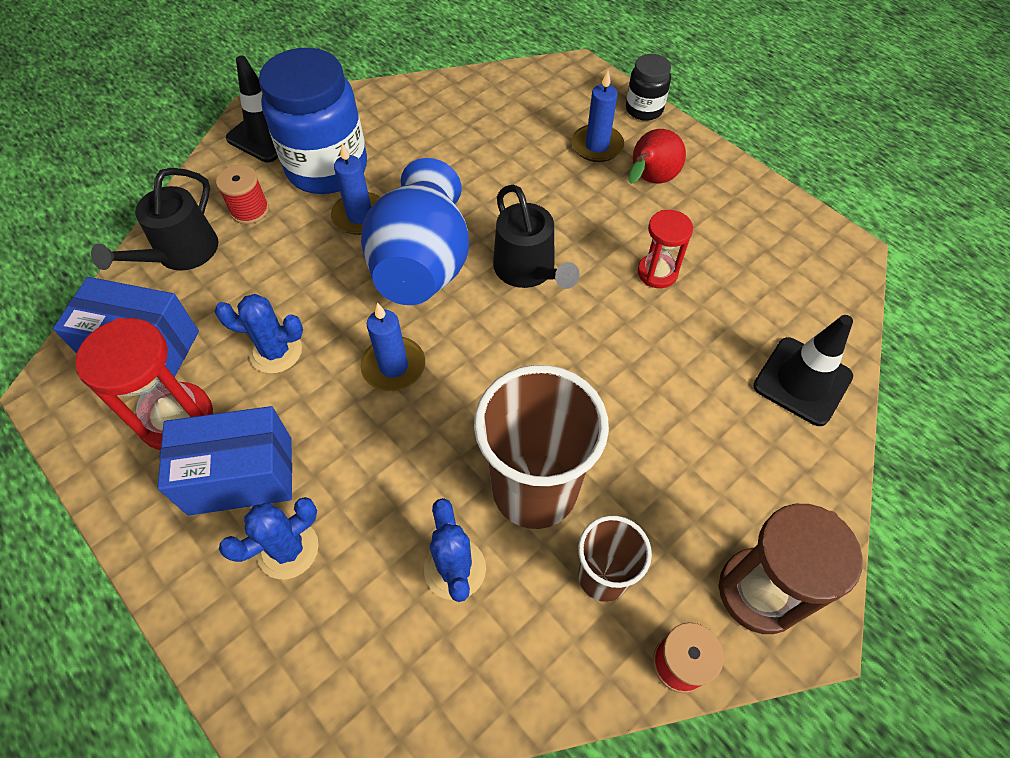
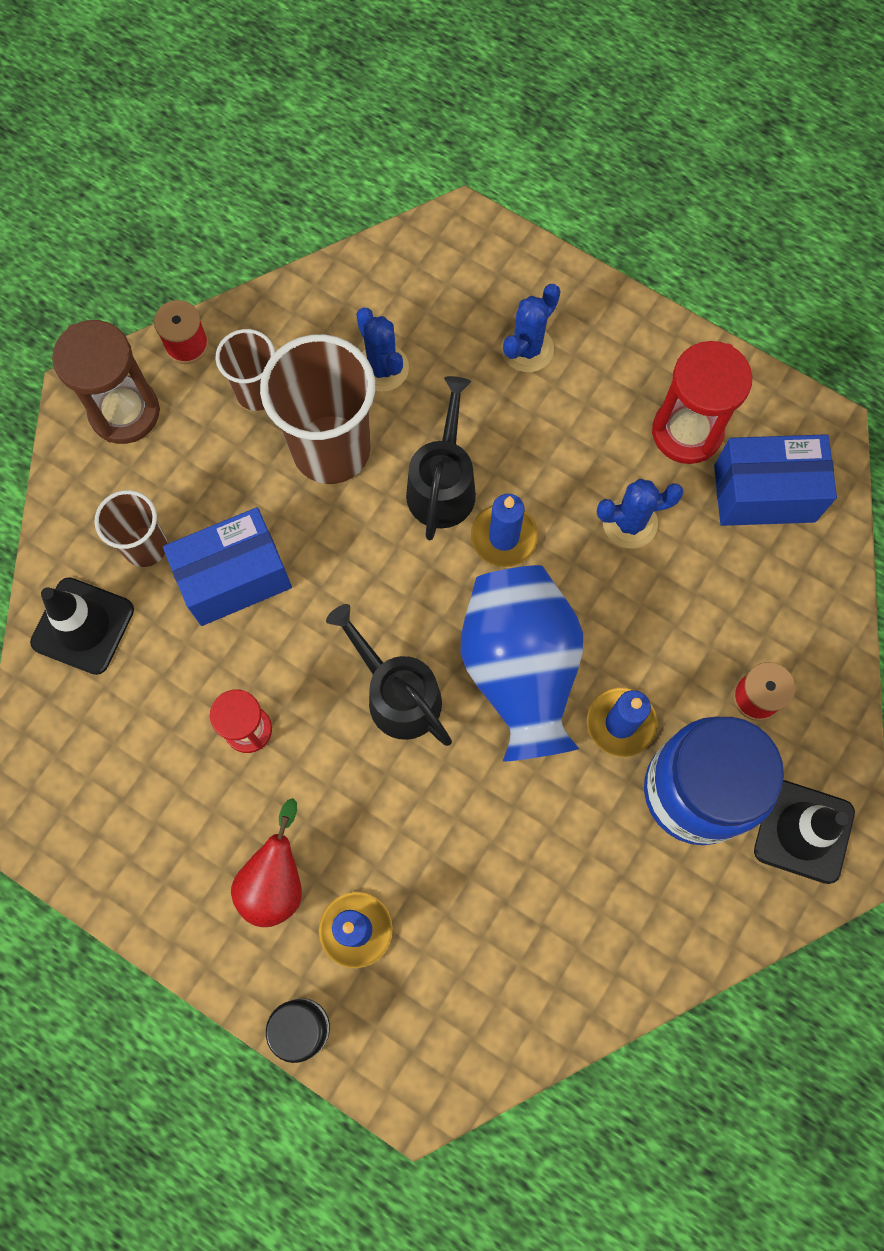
camera: 165 degrees right, 15 degrees up
(181, 253) = (798, 615): black watering can -> black watering can (443, 485)
(241, 476) = (598, 396): blue box -> blue box (234, 578)
(740, 438) = (145, 546): none -> brown cup

